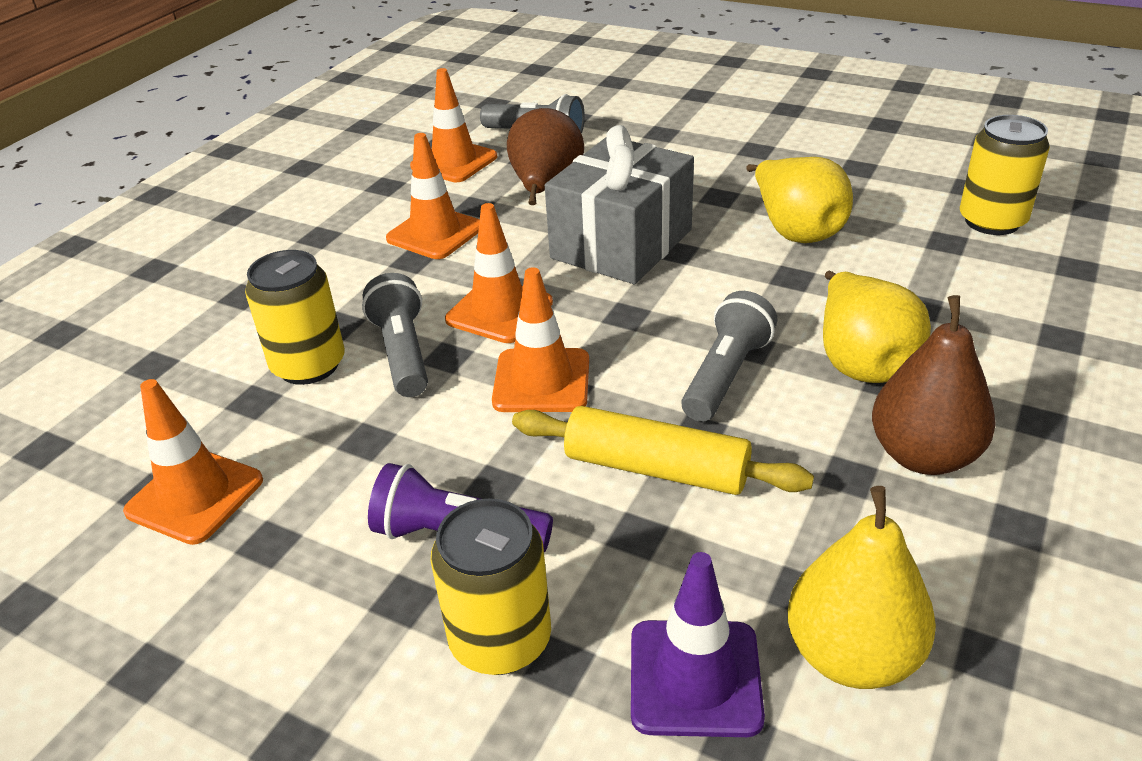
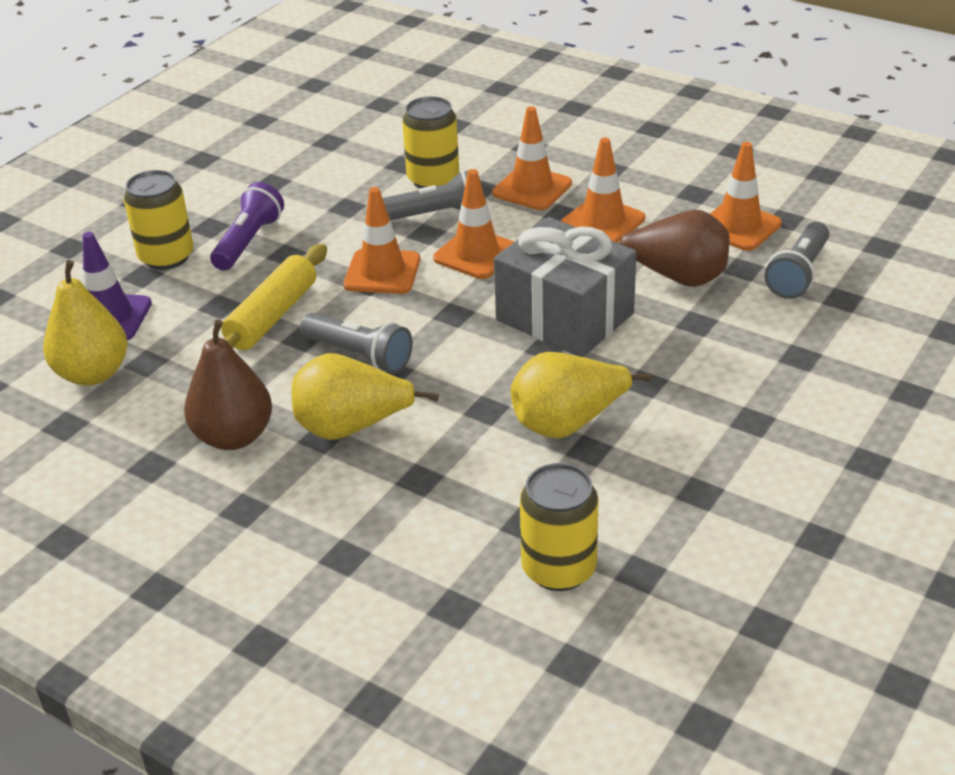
camera: 95 degrees right, 0 degrees up
(195, 496) = (320, 155): orange traffic cone -> orange traffic cone (532, 188)

